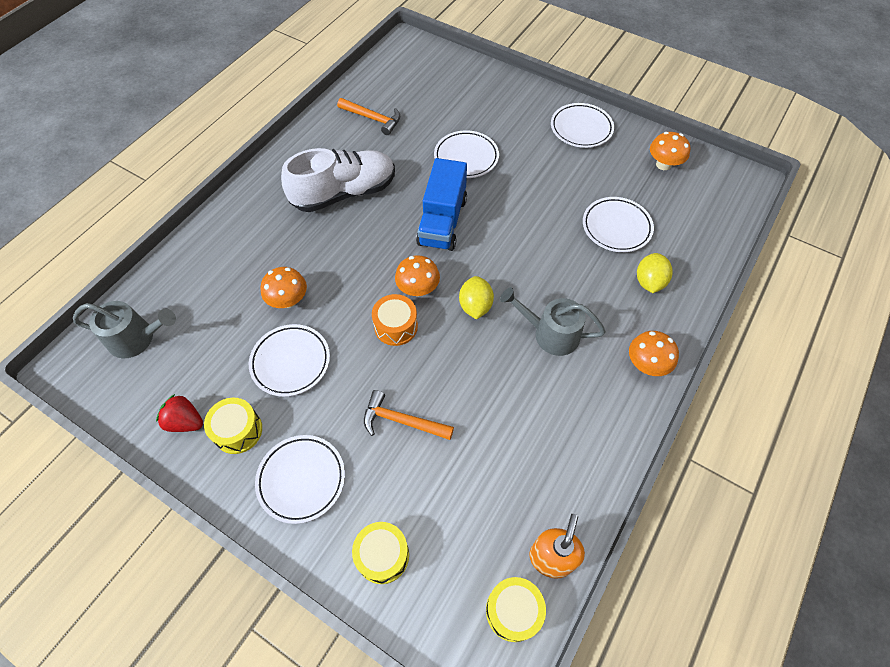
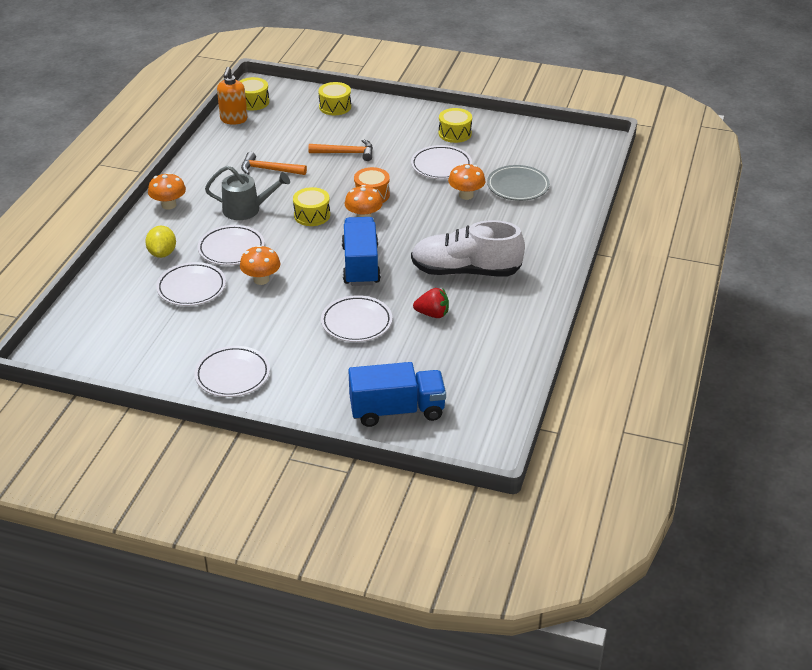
camera: 165 degrees right, 20 degrees down
(137, 339) = (564, 159): grey watering can -> none
(185, 421) = (493, 132): red strawberry -> red strawberry (432, 314)
(222, 301) = (518, 186): none -> grey plate
(301, 479) = (399, 123): white plate -> white plate (231, 249)
(344, 193) = (465, 271): white shoe -> white shoe turned 45 degrees clockwise
(373, 119) = (476, 343): orange hammer -> orange hammer (269, 170)
(458, 78) = (397, 410): none -> blue truck
(475, 306) = (312, 215): yellow lemon -> yellow drum
(663, 164) = (138, 352): orange mushroom -> orange mushroom (261, 279)

